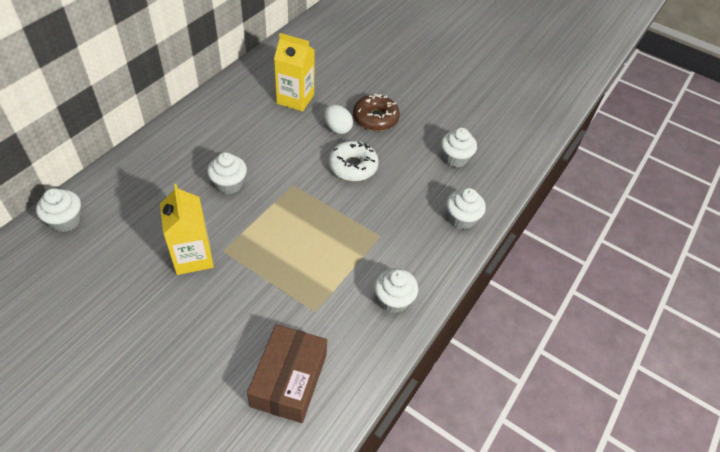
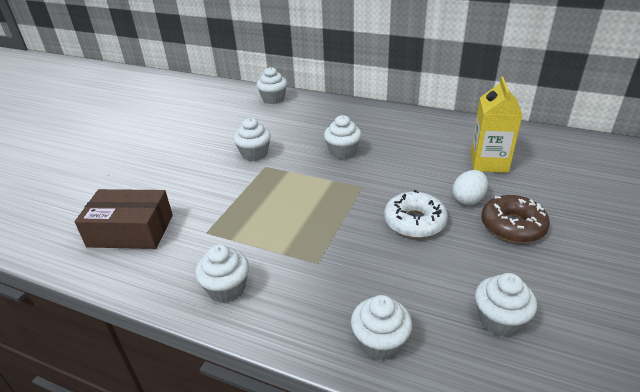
camera: 85 degrees right, 15 degrees down
(193, 257) = (254, 154): yellow carton -> white cupcake

